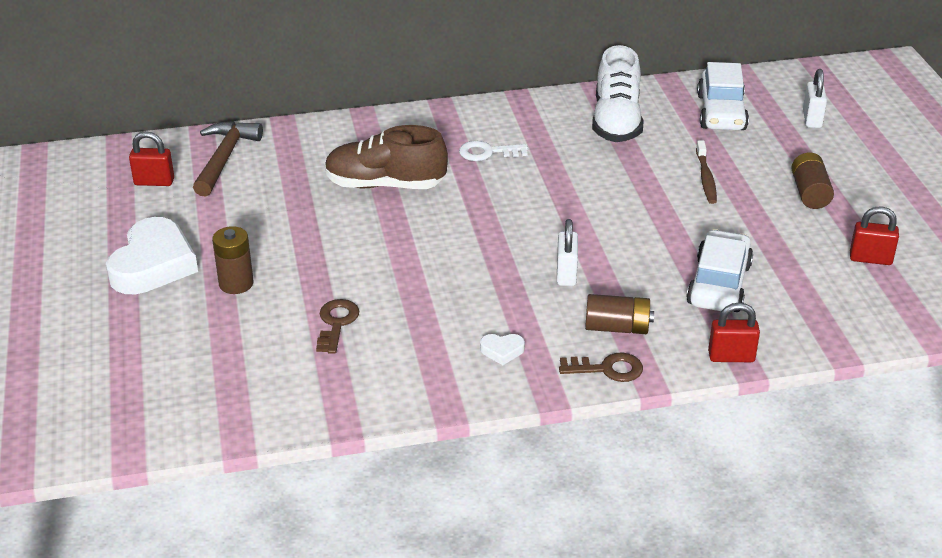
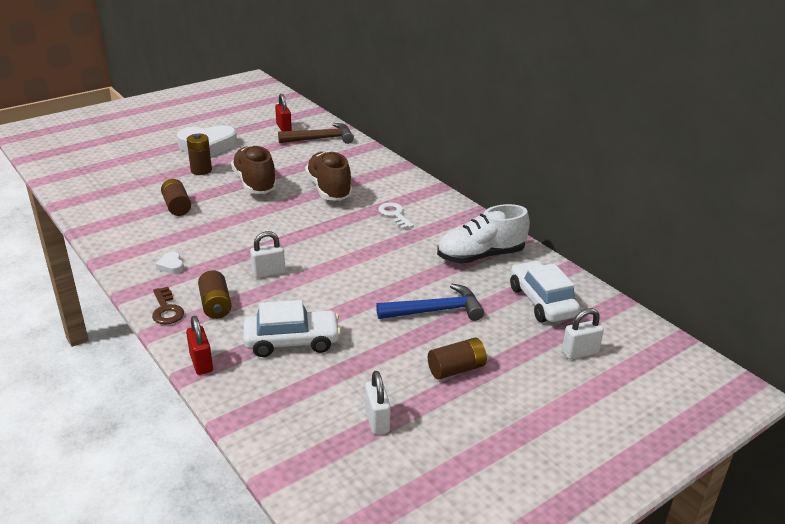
camera: 65 degrees right, 5 degrees down
(319, 241) = (255, 183): none -> brown shoe
(336, 323) = (177, 206): brown key -> brown battery
(706, 178) = (436, 311): brown toothbrush -> blue hammer
(721, 112) = (542, 302): white car -> white car turned 90 degrees clockwise
(870, 259) = (377, 420): red padlock -> white padlock

